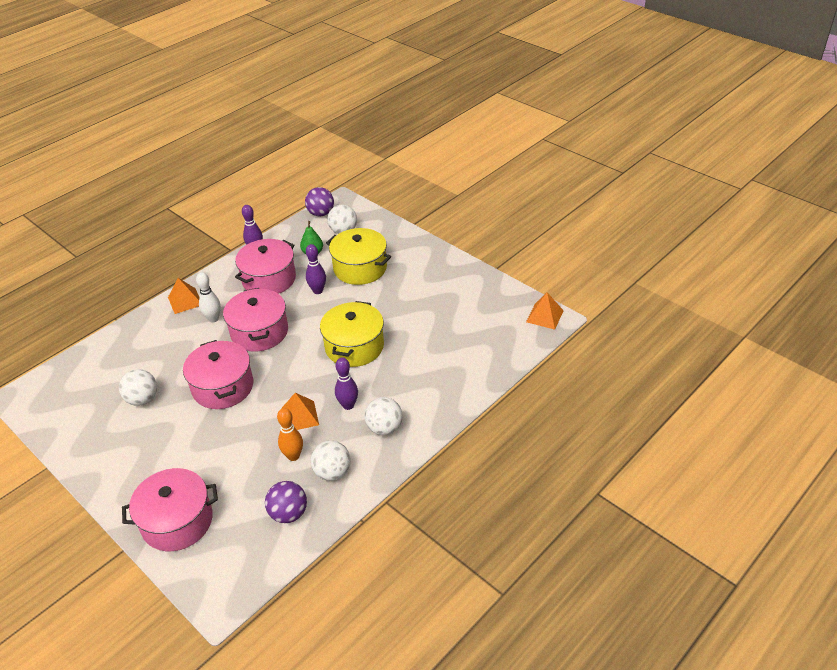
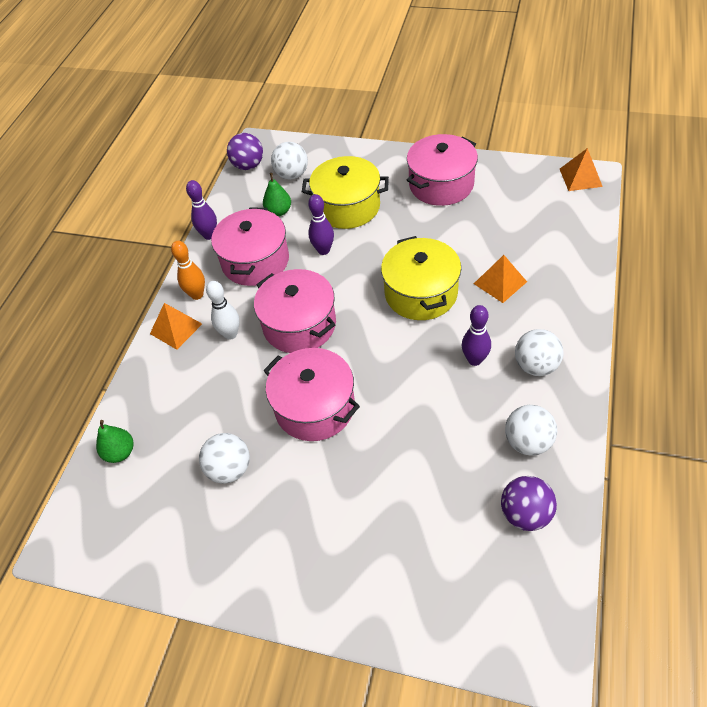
camera: 25 degrees left, 10 degrees up
(92, 360) = (120, 452): none -> green pear
(177, 521) = (408, 594): pink pot -> pink pot (441, 184)
(293, 456) = (469, 446): orange bowling pin -> orange bowling pin (197, 294)
(300, 416) = (434, 397): orange pyramid -> orange pyramid (500, 282)

